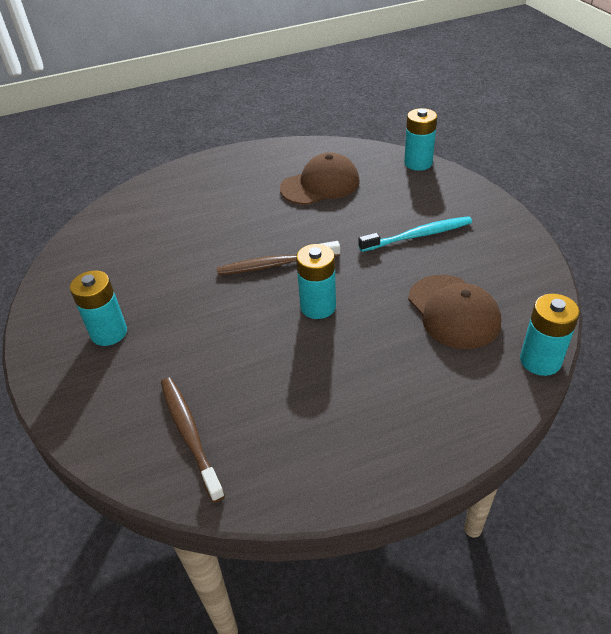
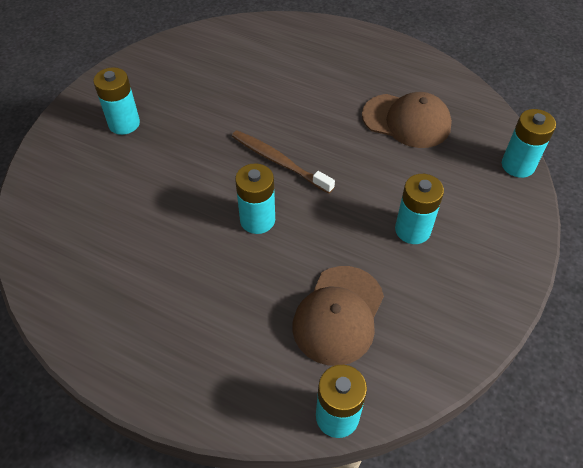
camera: 45 degrees right, 10 degrees up
(190, 434) = (73, 233): brown toothbrush -> none
(418, 235) = (412, 230): turquoise toothbrush -> turquoise battery

